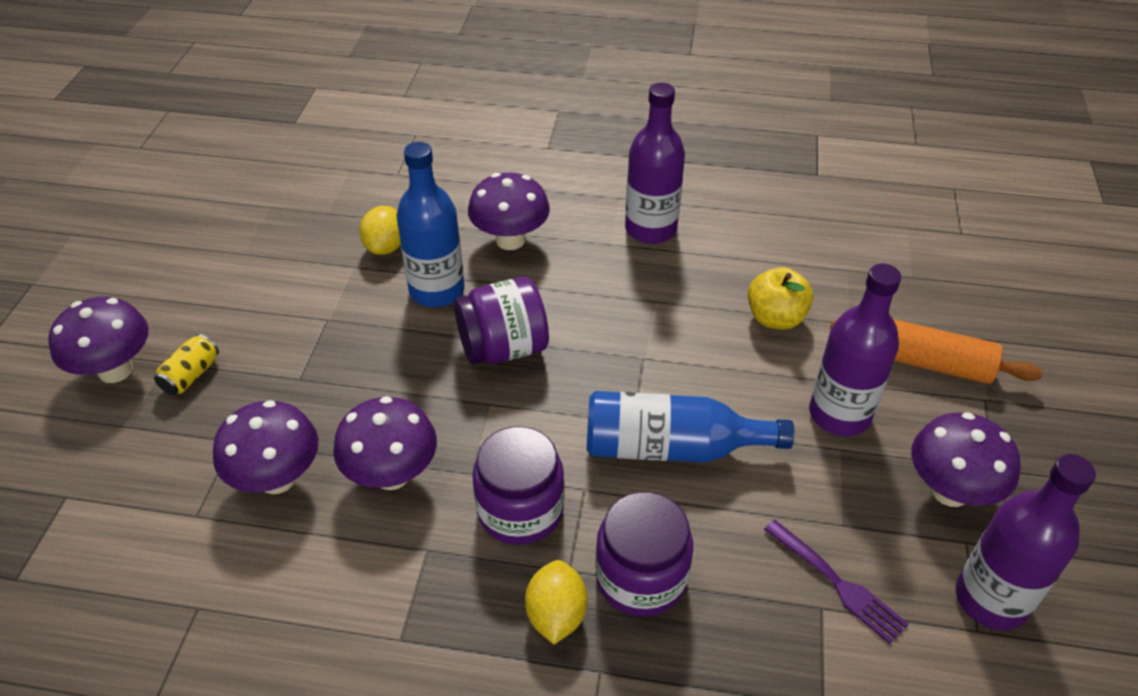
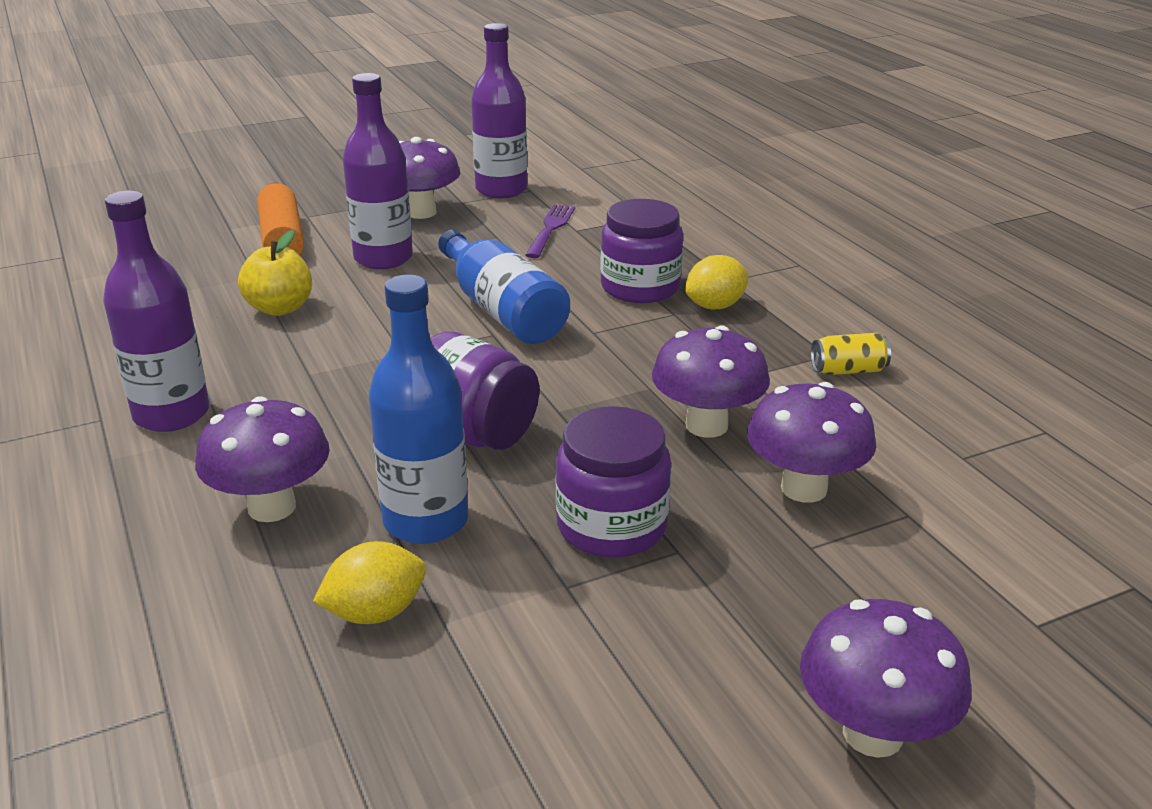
camera: 125 degrees left, 15 degrees down
(191, 375) = (785, 647): yellow can -> yellow can (848, 370)
(520, 510) = (652, 350): purple jar -> purple jar (611, 526)

